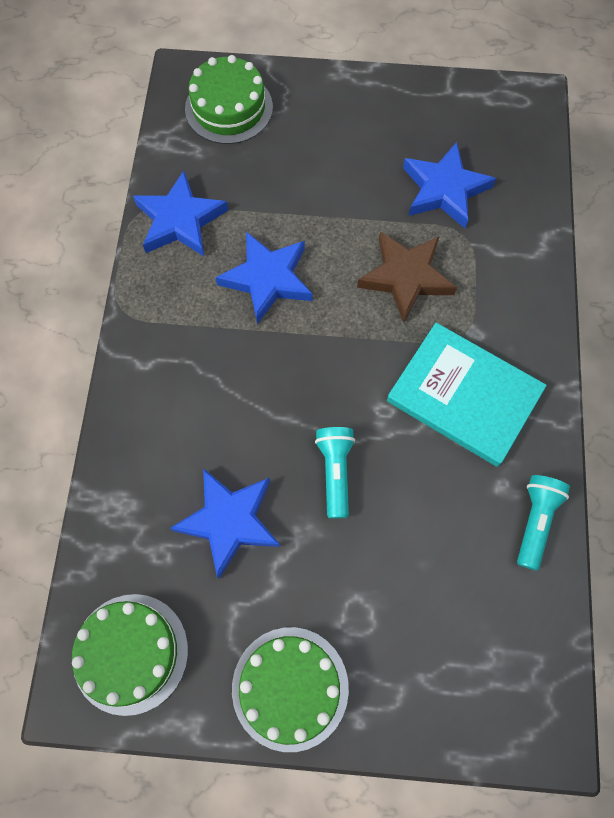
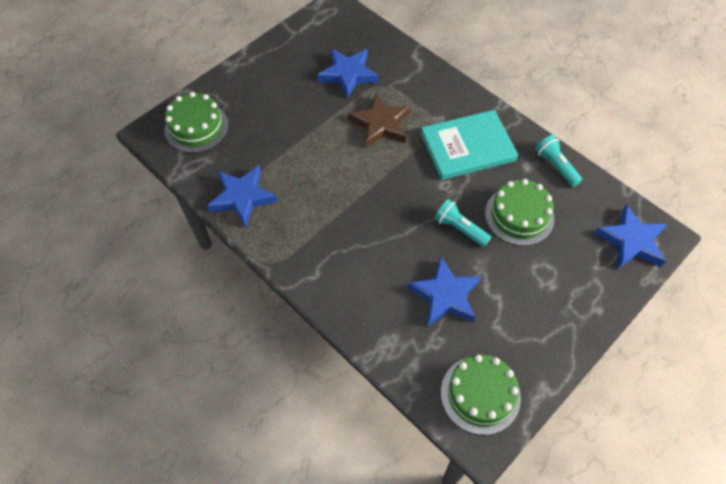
camera: 50 degrees left, 10 degrees down
(267, 279) = (321, 182): blue star -> blue star (631, 241)
(290, 688) = (558, 328): green cake -> green cake (519, 215)

